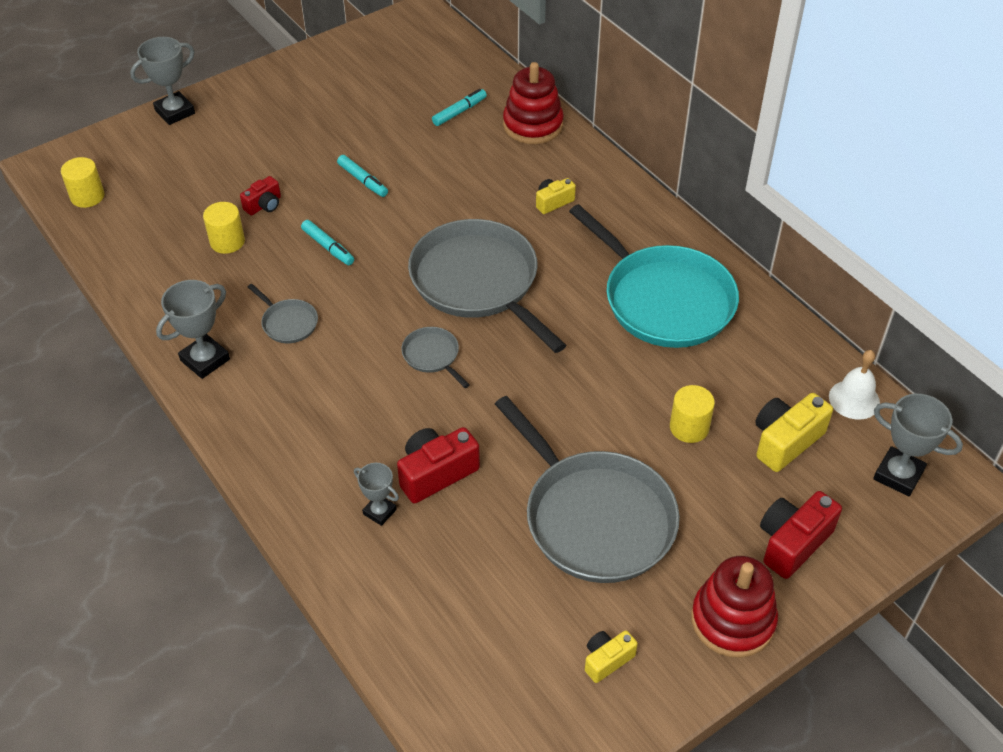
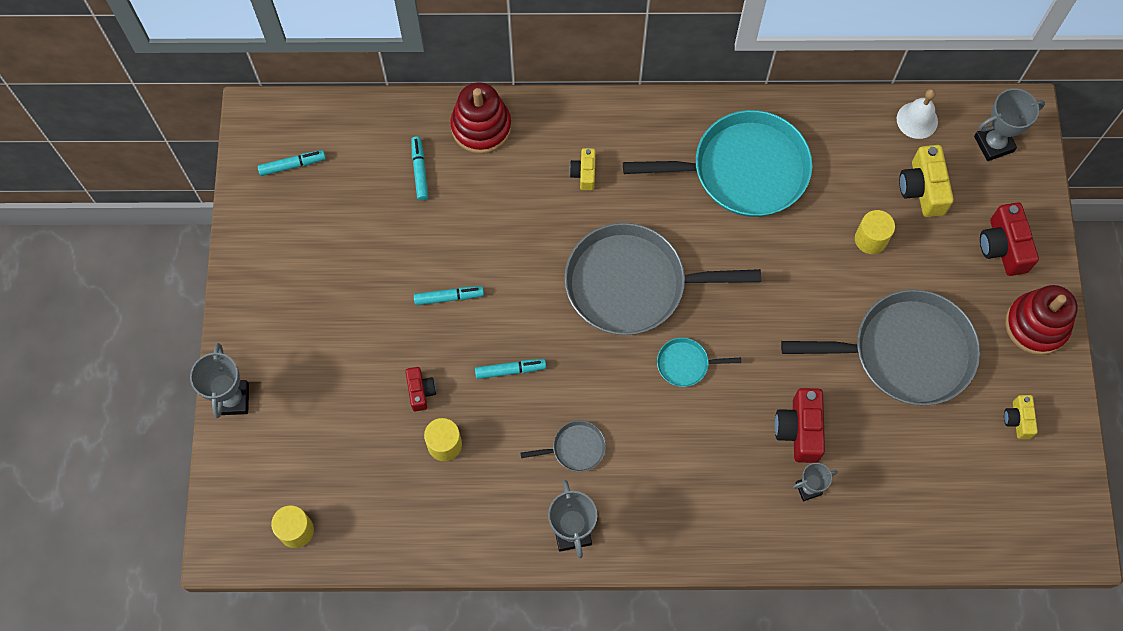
camera: 55 degrees left, 20 degrees up
(398, 48) = (292, 165): none -> turquoise marker
(432, 356) = (685, 364): grey pan -> turquoise pan

